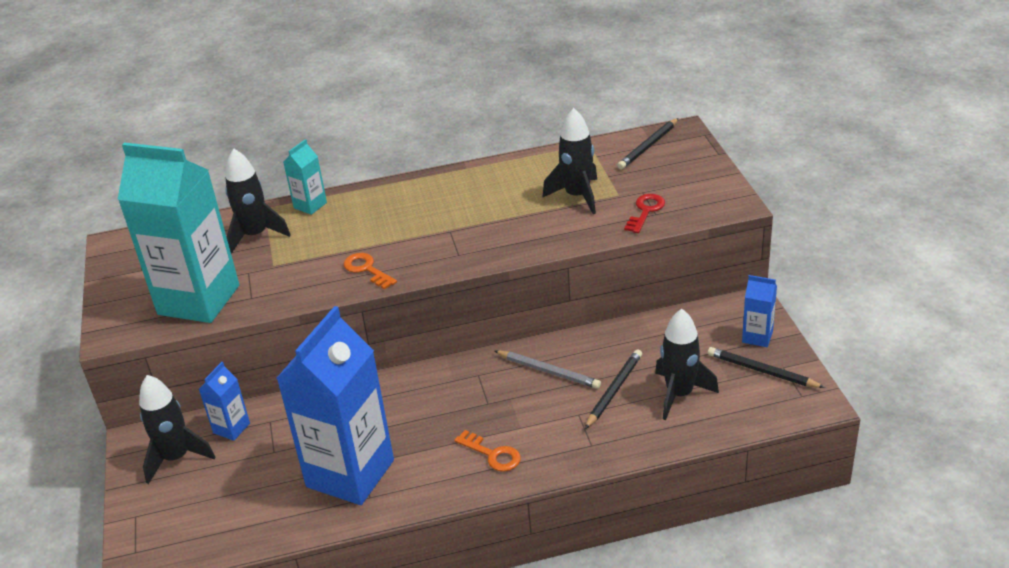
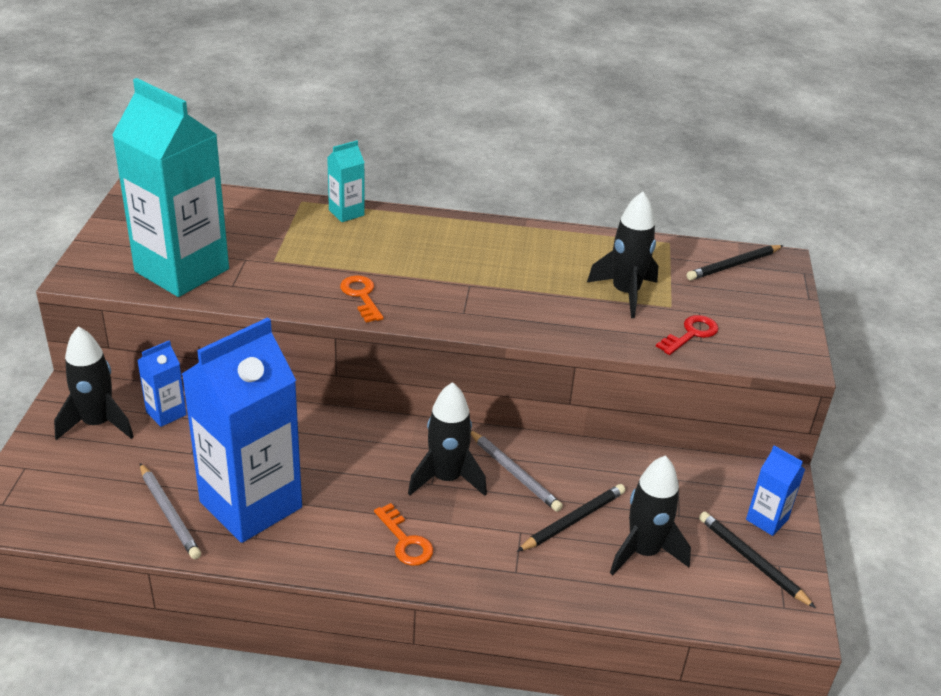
camera: 15 degrees right, 0 degrees up
(255, 235) = (275, 225): black rocket -> black rocket (446, 478)
(286, 505) = (169, 513): none -> grey pencil

